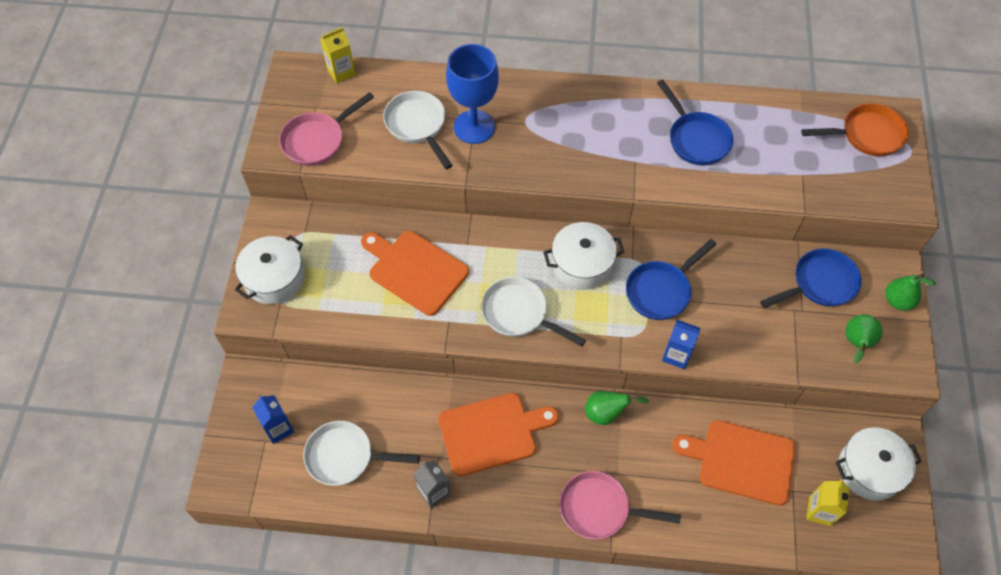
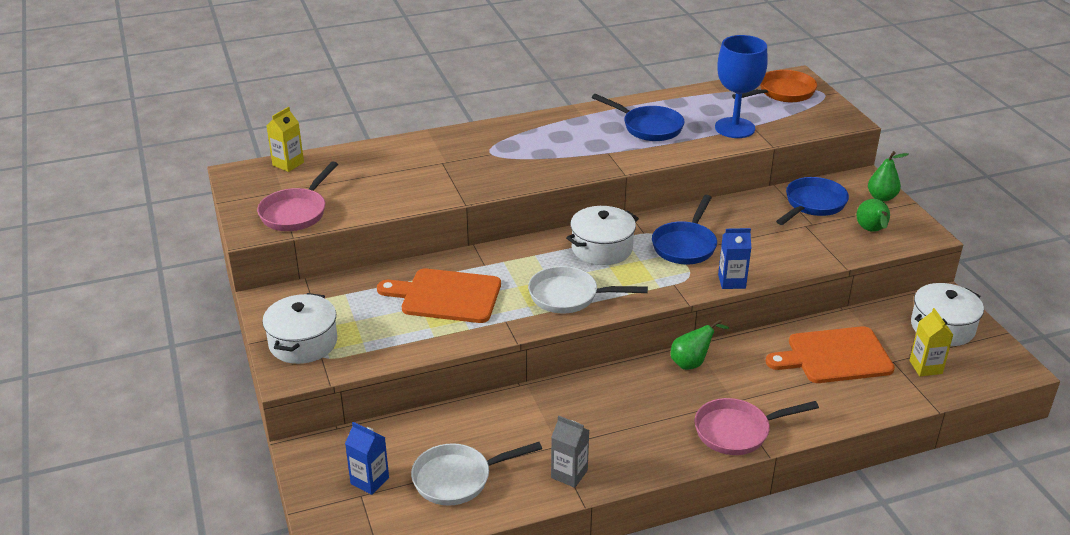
camera: 25 degrees left, 25 degrees down
(417, 126) = (390, 179): white pan -> none
(474, 127) = (445, 167): blue goblet -> blue goblet (734, 128)
(492, 432) = (594, 411): orange cutting board -> none

